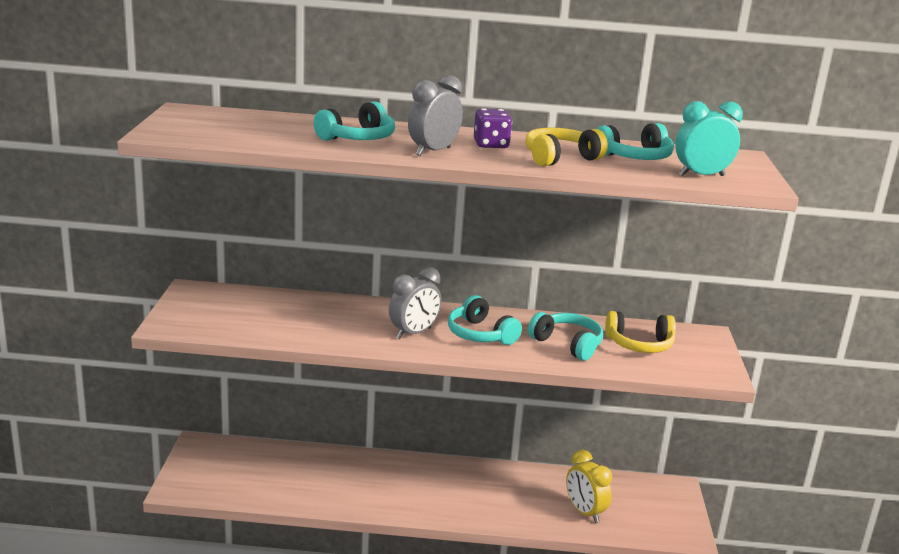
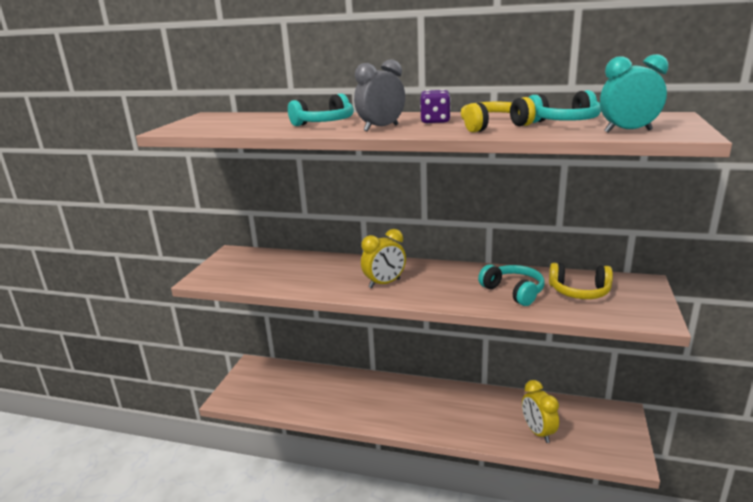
camera: 15 degrees right, 0 degrees up
(413, 333) = (384, 283): grey clock -> yellow clock
(480, 334) = (439, 284): turquoise headphones -> none

